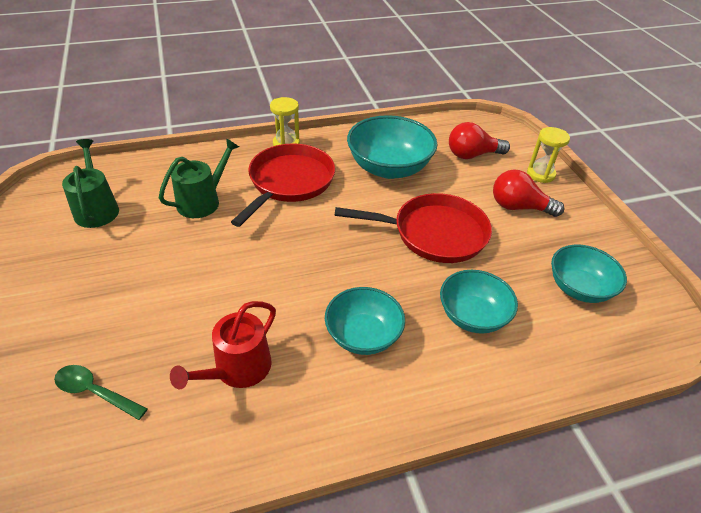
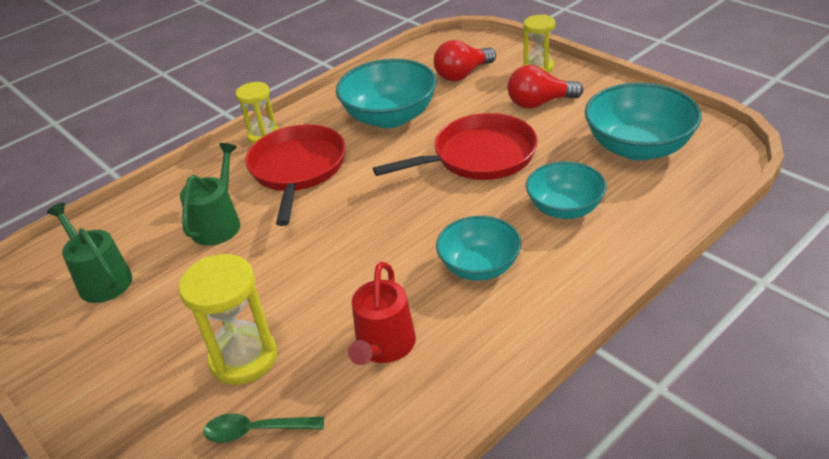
camera: 20 degrees left, 5 degrees down
(134, 323) = (243, 358): none -> yellow hourglass
(579, 288) = (638, 147): turquoise bowl -> turquoise bowl, size x1.52

